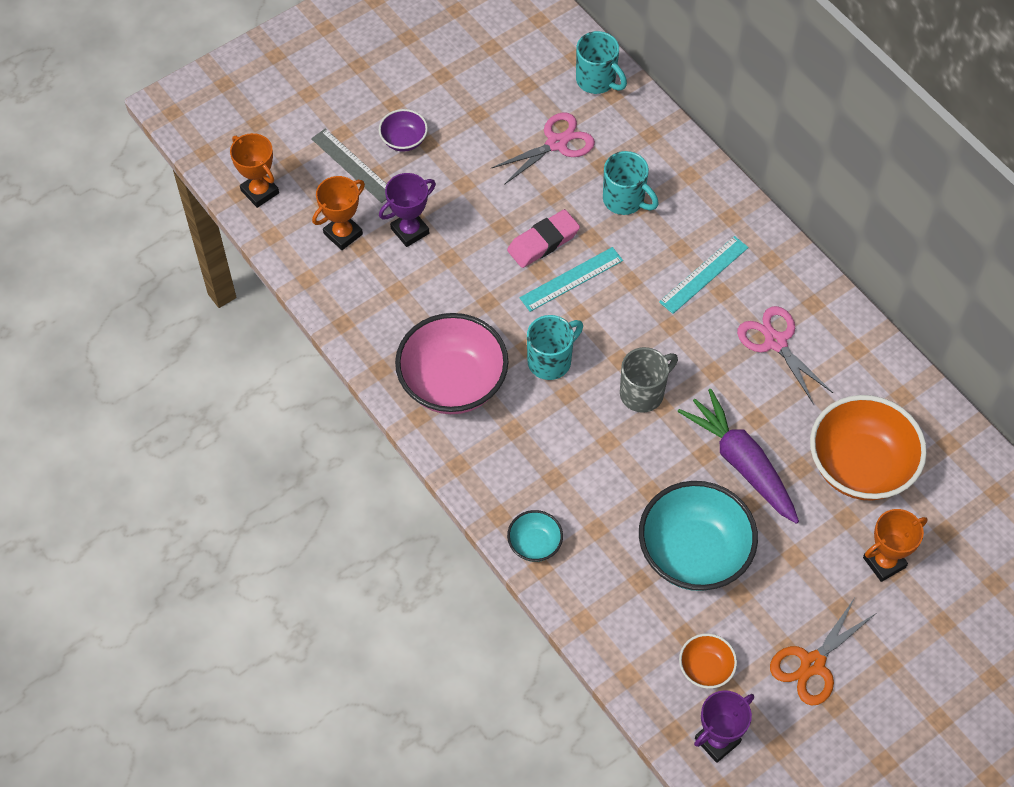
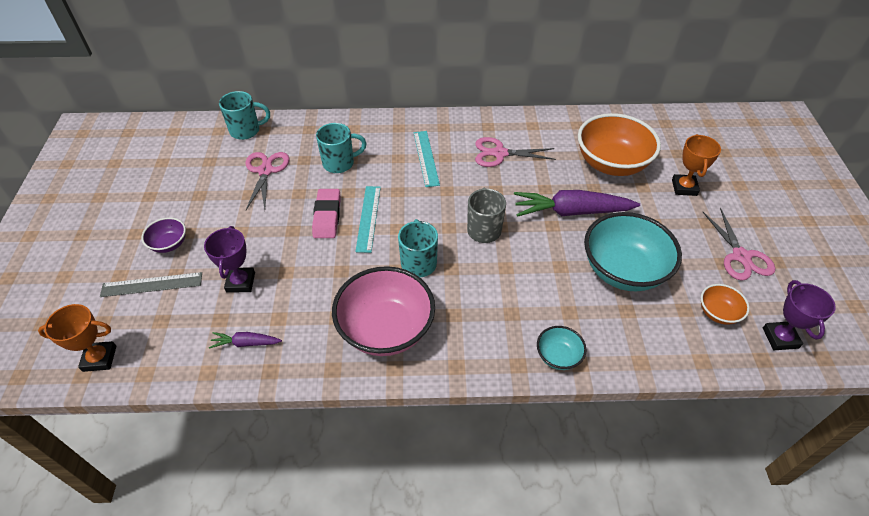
camera: 55 degrees left, 10 degrees down
(343, 234) = (197, 324): orange trophy -> none
(354, 284) = (245, 343): none -> purple carrot
(812, 664) = (741, 256): orange scissors -> pink scissors

